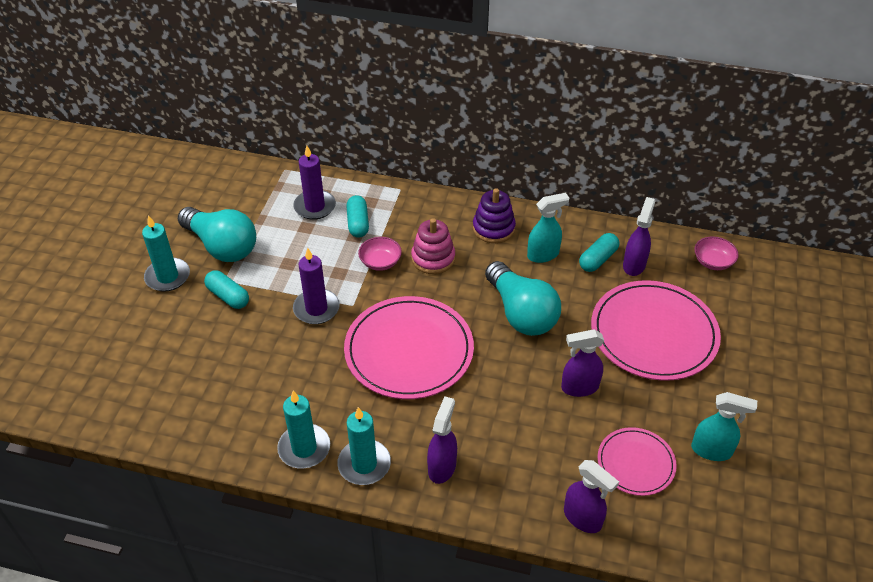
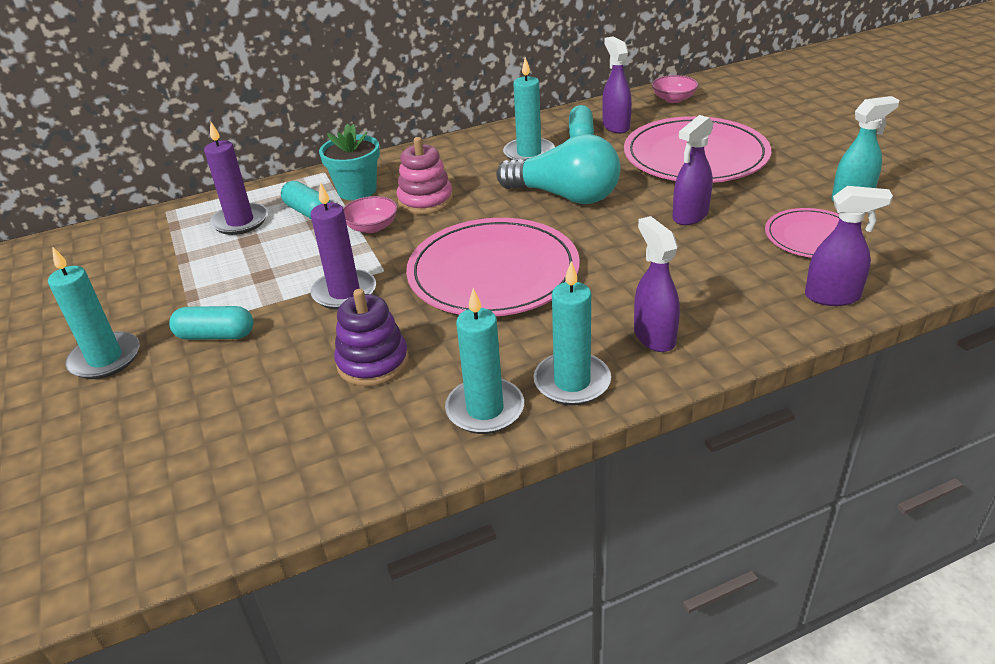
camera: 35 degrees left, 10 degrees down
(222, 246) = (155, 300): turquoise light bulb -> none
(403, 221) = (357, 190): none -> turquoise flower pot
(493, 228) = (458, 157): purple stacking toy -> purple stacking toy (373, 362)
(543, 255) = (529, 153): turquoise spray bottle -> turquoise candle

